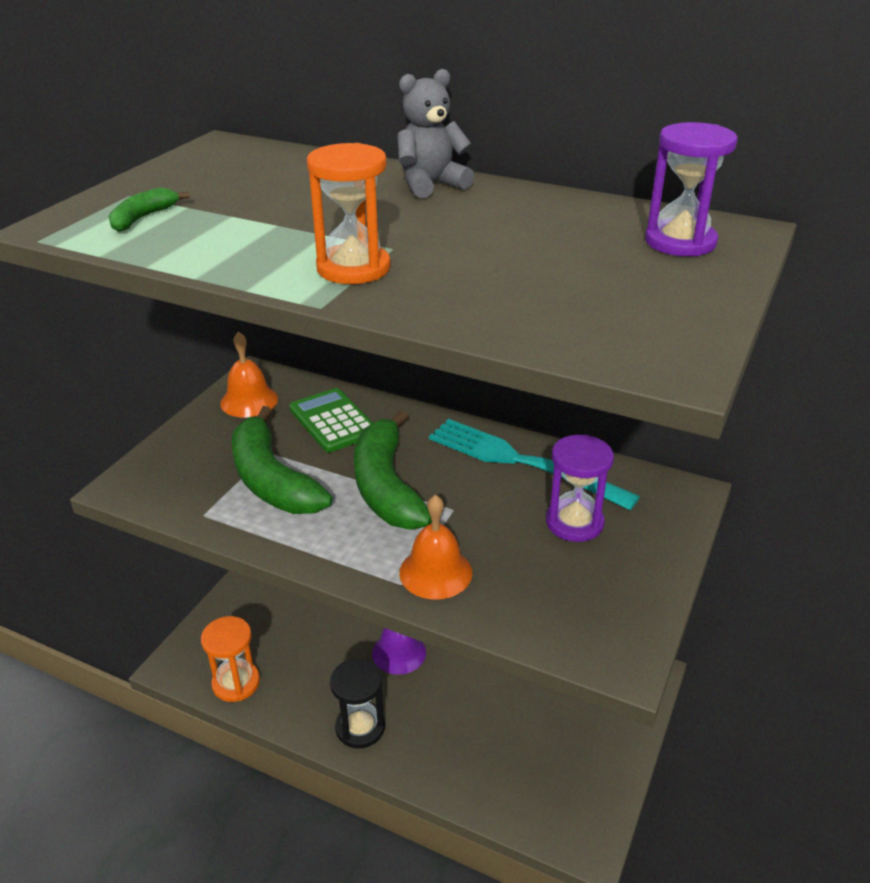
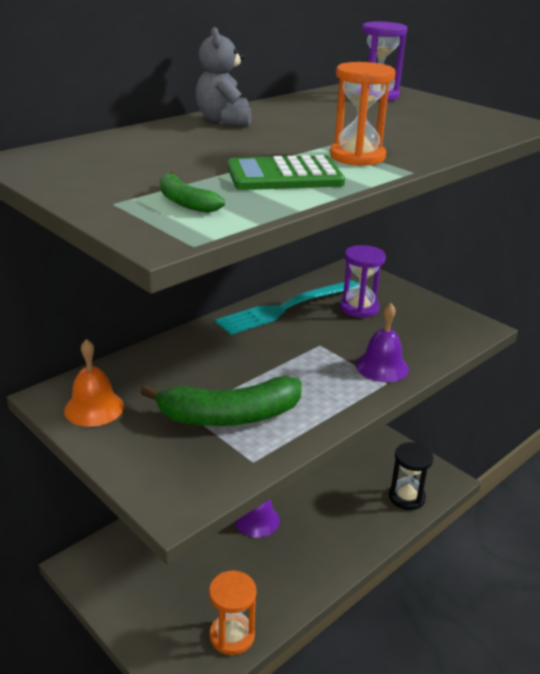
camera: 70 degrees left, 5 degrees down
(333, 421) = (169, 370): green calculator -> green calculator (284, 176)
(360, 727) = (318, 562): black hourglass -> black hourglass (406, 497)
(386, 486) = (276, 365): green banana -> none
(435, 572) = (382, 367): orange bell -> purple bell

